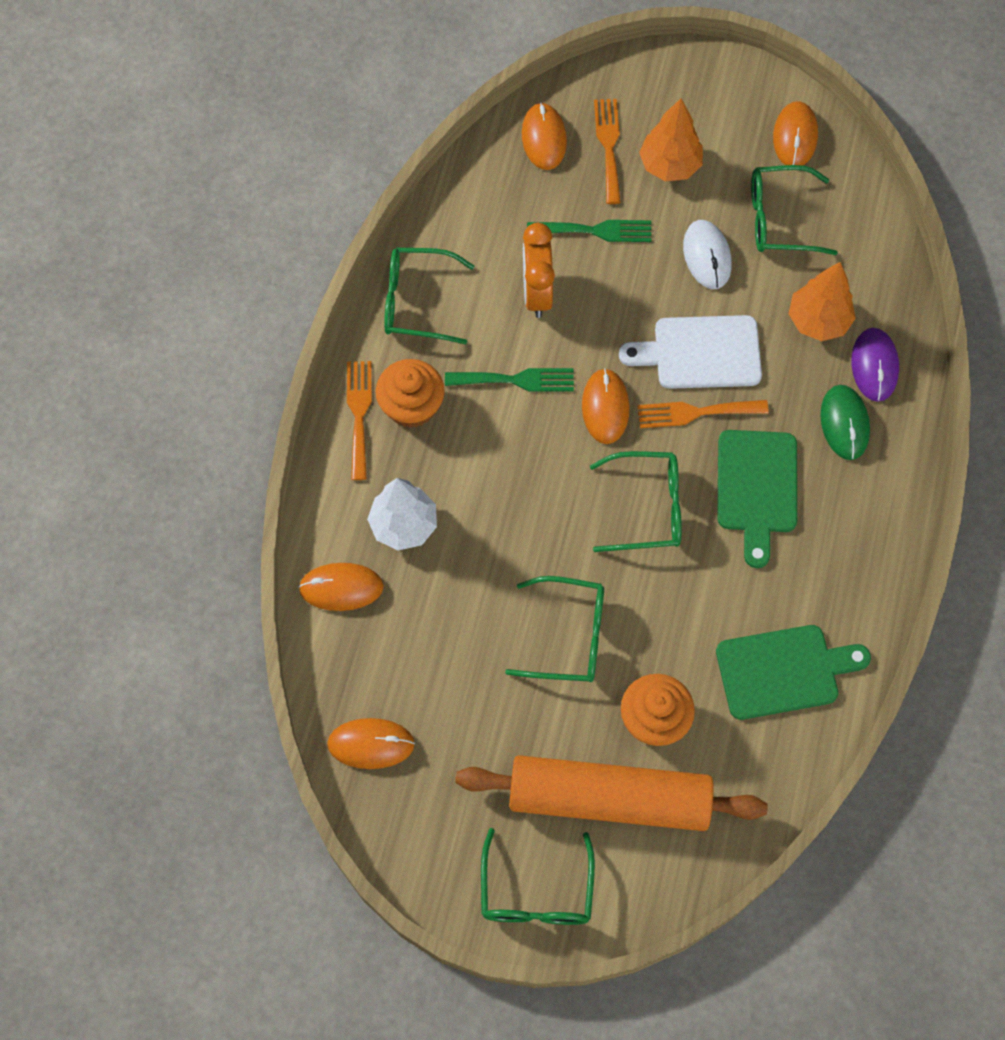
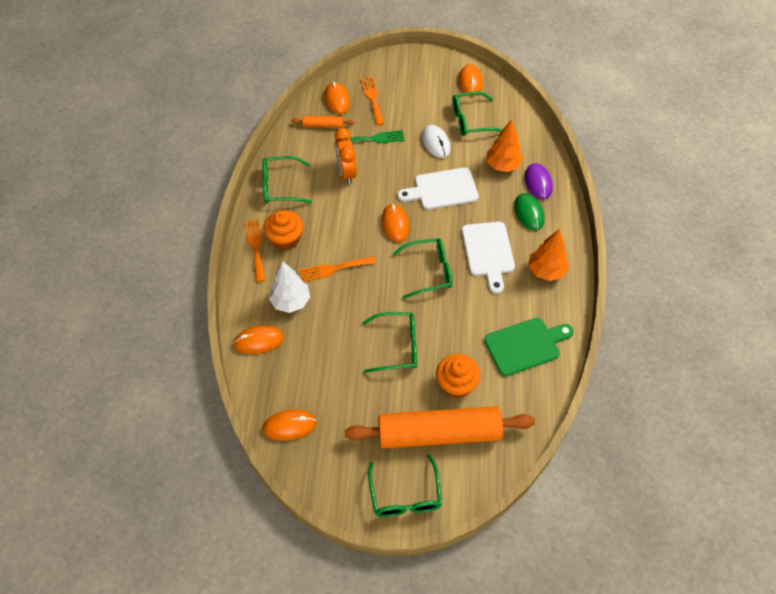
camera: 10 degrees left, 10 degrees down
(510, 189) = (323, 125): none -> orange rolling pin
(516, 380) = (343, 217): green fork -> none
(669, 165) = (407, 103): orange tree -> orange tree (546, 271)
(695, 412) = (446, 219): orange fork -> orange fork (333, 269)
(756, 488) = (488, 252): green cutting board -> white cutting board

